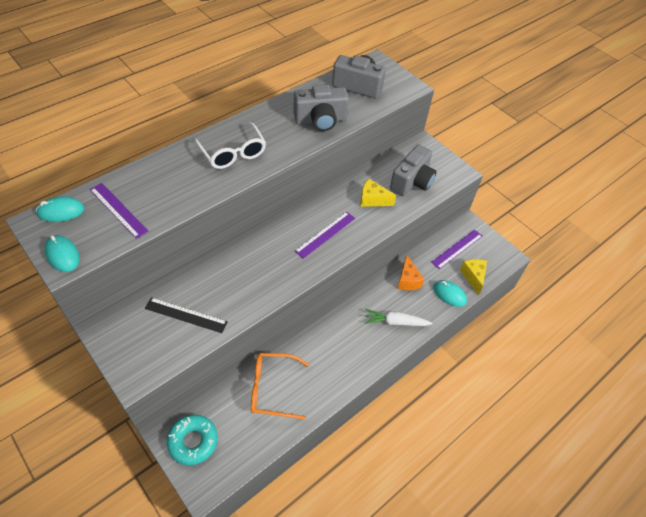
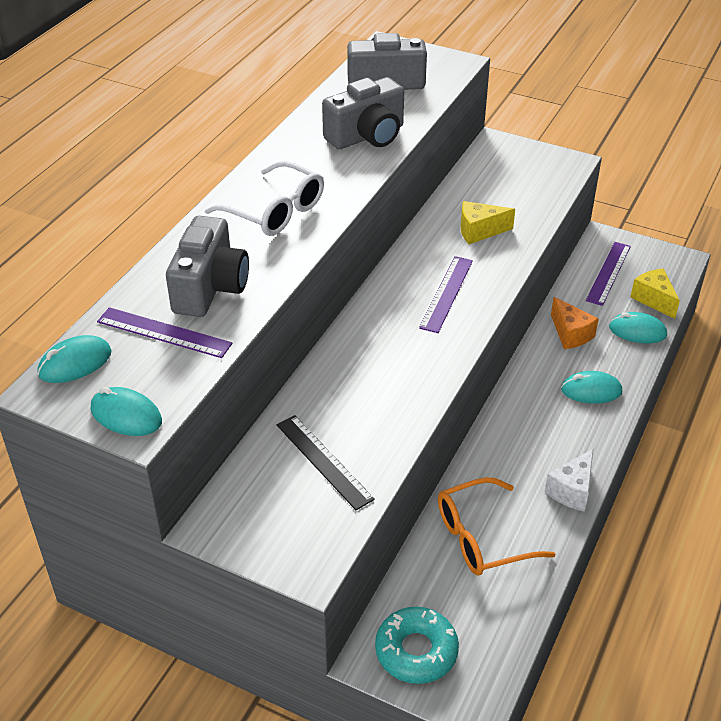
camera: 20 degrees left, 10 degrees down
(186, 315) = (324, 461): black ruler -> black ruler turned 60 degrees clockwise
(342, 381) = (572, 490): none -> white cheese
(395, 322) = (591, 390): white carrot -> turquoise mouse
(412, 181) = (515, 192): grey camera -> grey camera (210, 287)

